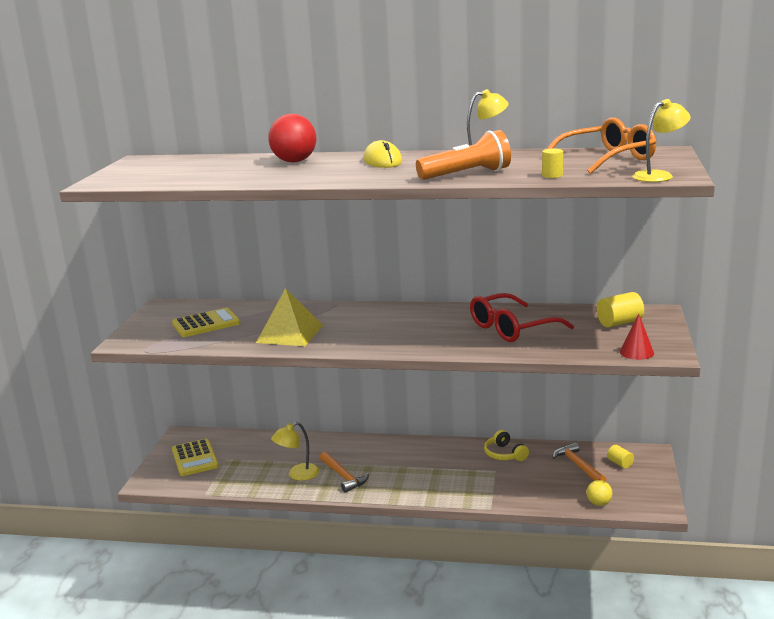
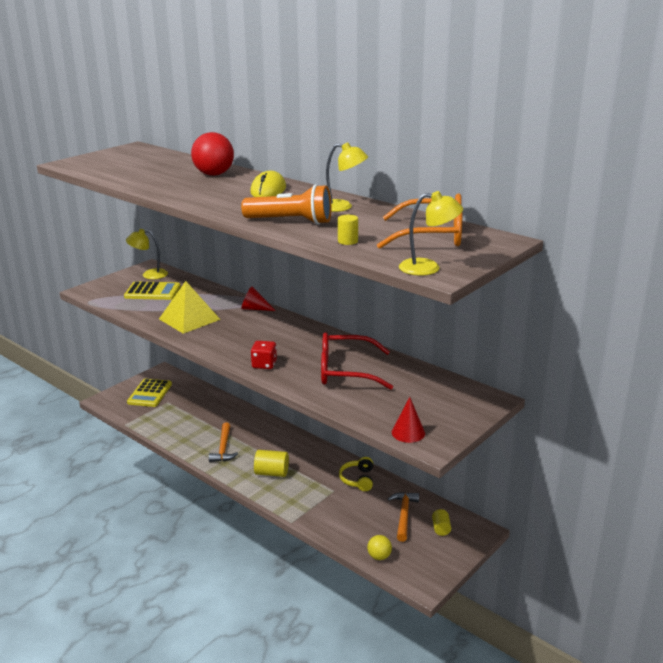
camera: 30 degrees right, 5 degrees up
(298, 475) = (196, 434): yellow lamp -> yellow lamp (149, 274)
(342, 308) = (254, 309): none -> red cone
(431, 345) = (264, 365): none -> red dice
(619, 323) = (439, 398): yellow cylinder -> yellow cylinder (272, 473)

